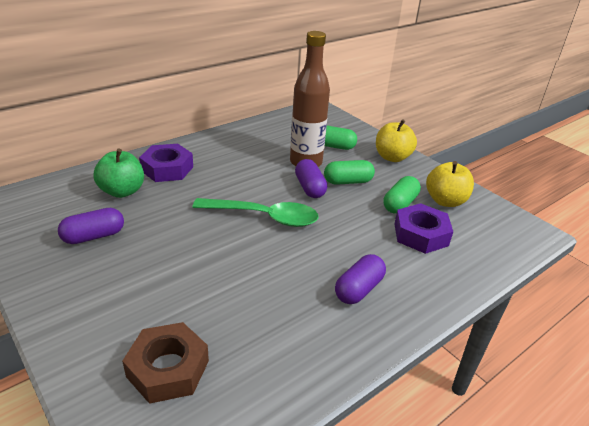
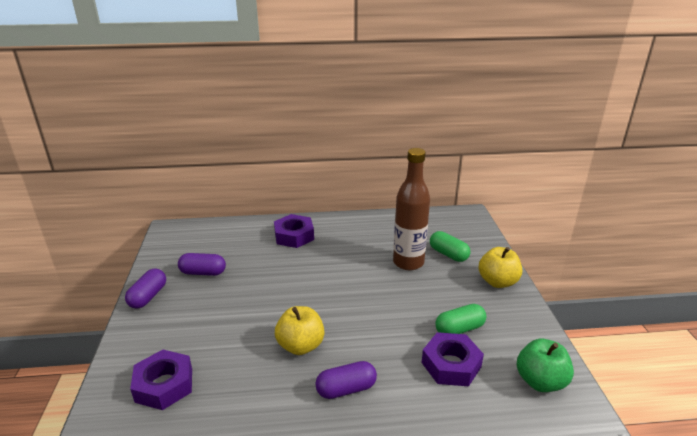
camera: 35 degrees right, 5 degrees down
(122, 191) = (249, 244): green apple -> green apple (540, 381)
(168, 368) = (164, 385): brown nut -> purple nut
(264, 217) = (329, 299): green spoon -> none
(310, 188) = (390, 286): purple capsule -> purple capsule (148, 296)
(348, 182) = (429, 292): green capsule -> none
(445, 201) = (510, 342): yellow apple -> yellow apple (300, 346)

